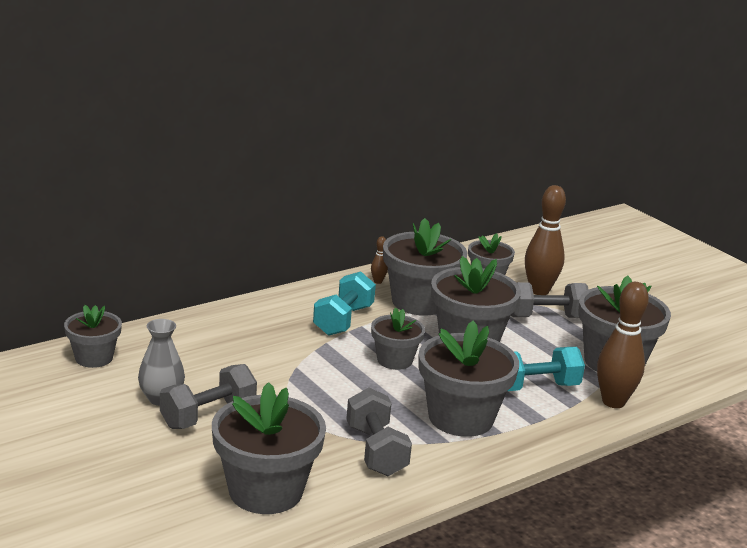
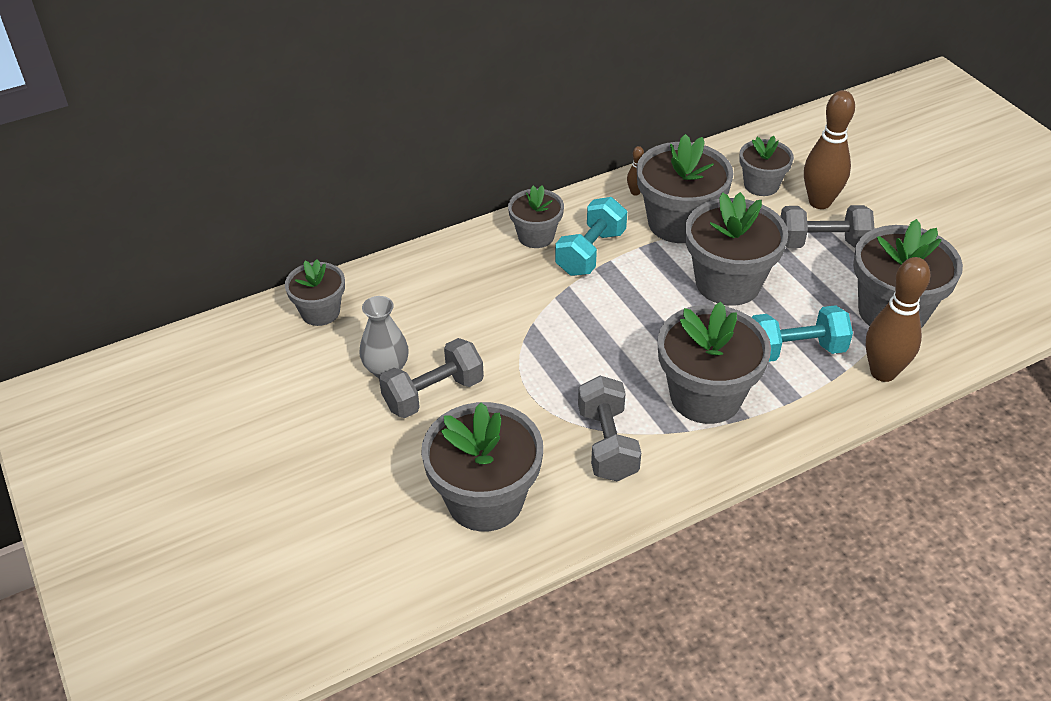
camera: 10 degrees right, 20 degrees up
(394, 360) = (641, 311): grey flower pot -> grey flower pot (536, 236)

